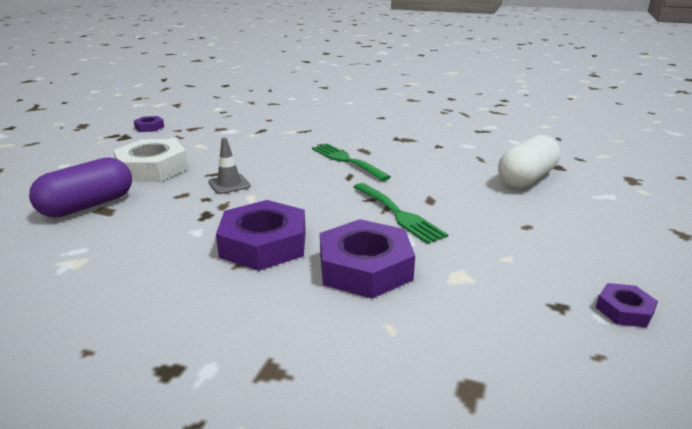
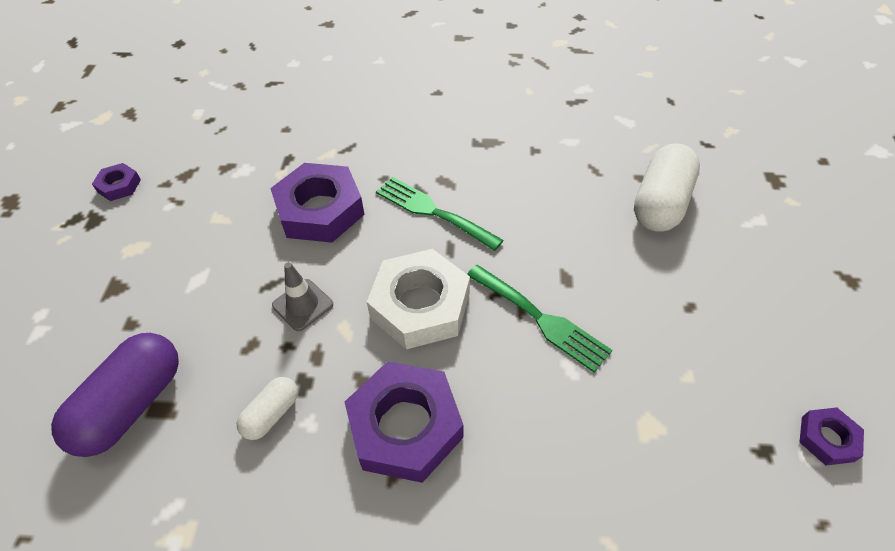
camera: 15 degrees left, 25 degrees up
(152, 168) = (177, 292): white nut -> white nut (420, 305)
(174, 224) = (271, 414): none -> white capsule
(365, 267) = (542, 440): purple nut -> purple nut (320, 210)

